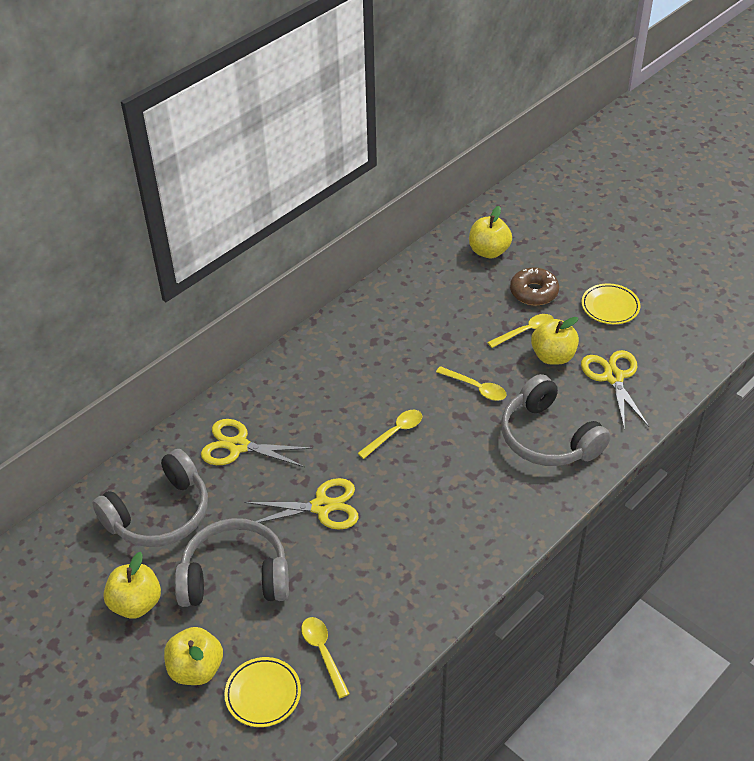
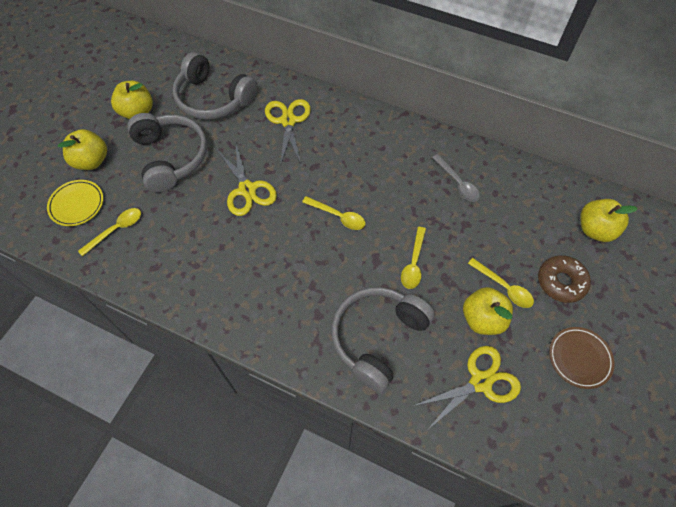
camera: 70 degrees right, 15 degrees up
(395, 327) = (457, 183): none -> grey spoon
(610, 307) = (579, 358): yellow plate -> brown plate

